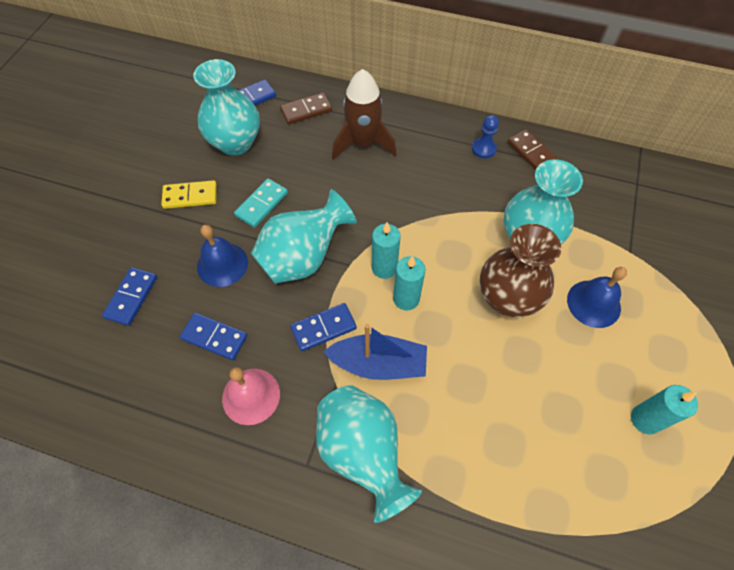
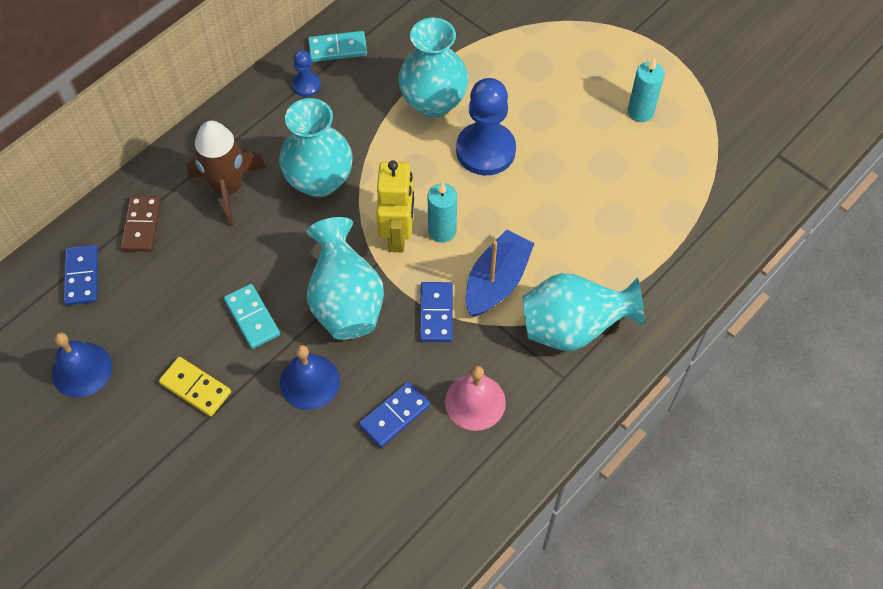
camera: 65 degrees left, 0 degrees up
(131, 297) = (301, 485): blue domino -> none
(190, 196) = (195, 387): yellow domino -> yellow domino turned 75 degrees counterclockwise
(235, 143) = (144, 315): turquoise vase -> turquoise vase (319, 180)
(384, 268) = (398, 235): turquoise candle -> yellow robot
(507, 298) = (485, 150): brown vase -> blue pawn
(532, 153) = (337, 48): brown domino -> turquoise domino
(593, 303) = (525, 89): blue bell -> blue bell (82, 370)

